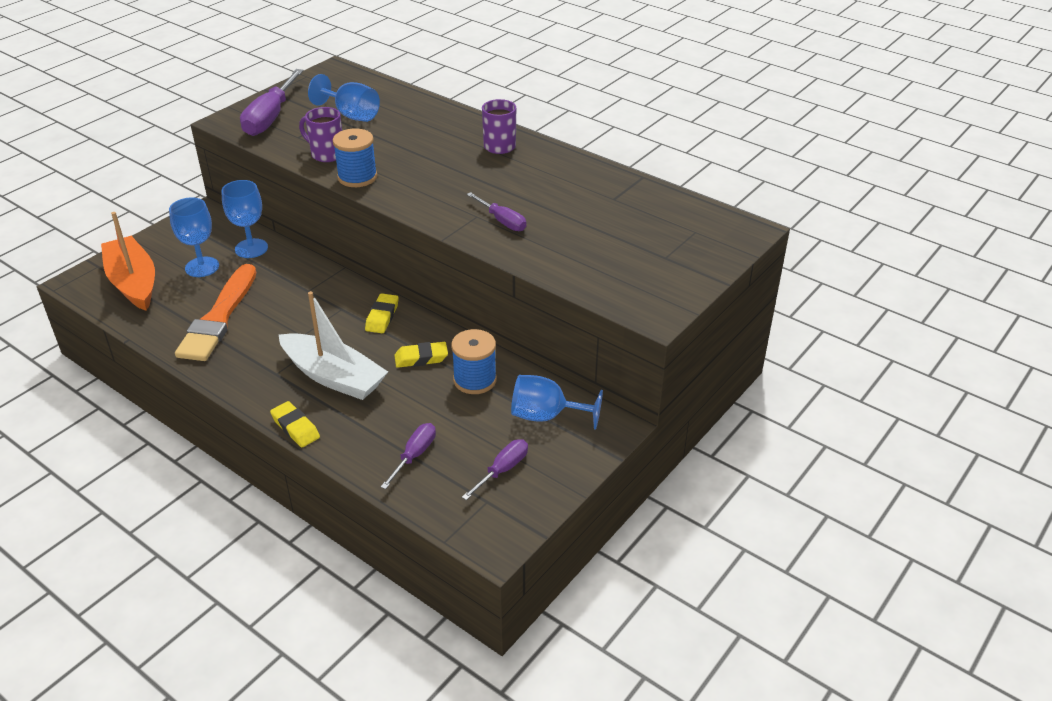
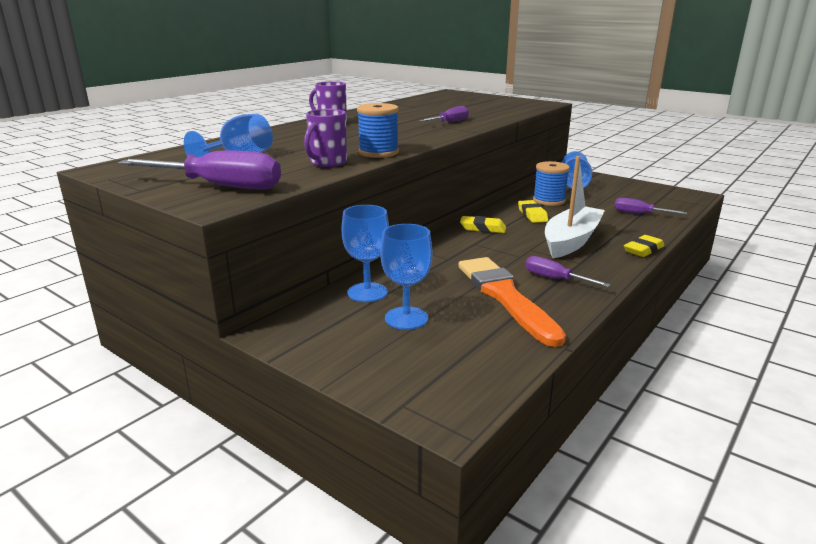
camera: 90 degrees left, 15 degrees down
(133, 282) = (444, 364): orange boat -> none
(219, 317) = (505, 297): orange brush -> orange brush turned 120 degrees counterclockwise
(502, 470) = (632, 194): purple screwdriver -> purple screwdriver (555, 279)

